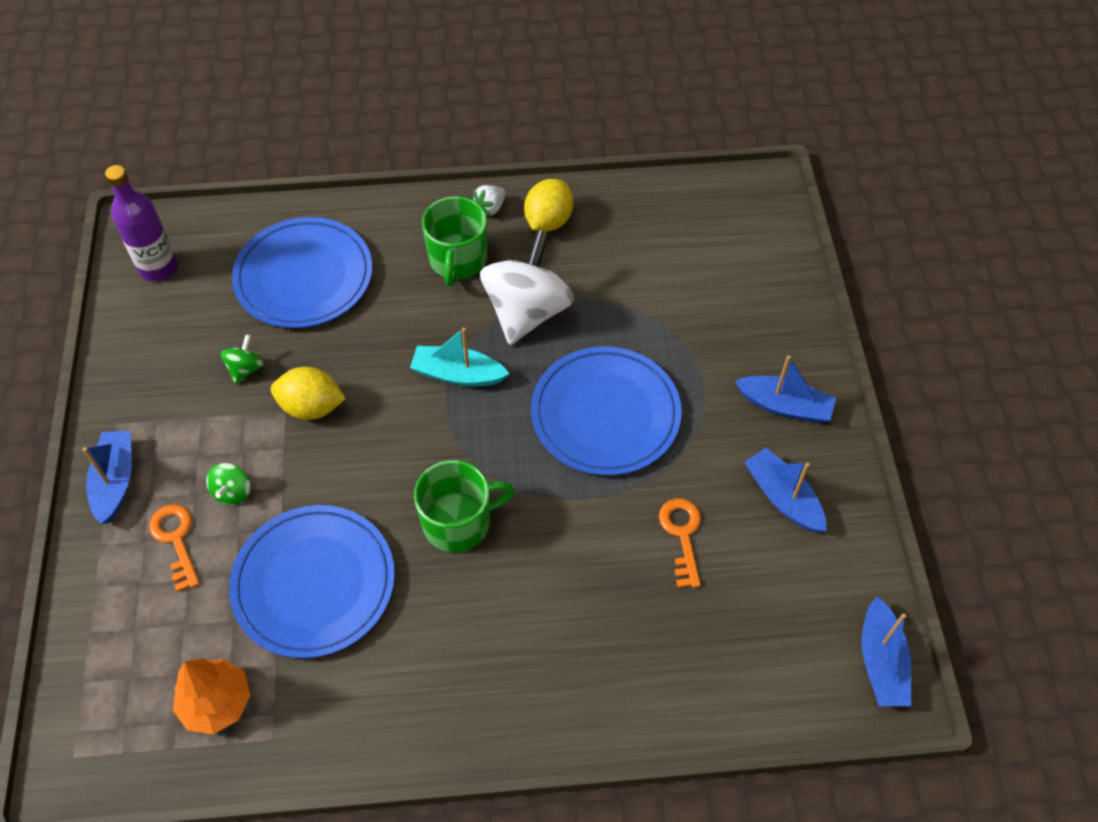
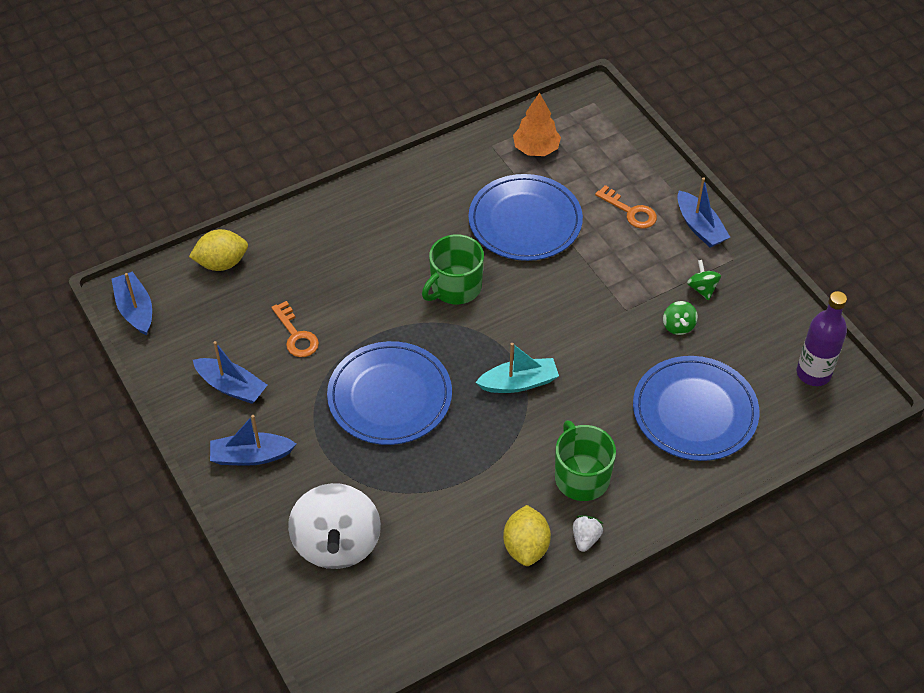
camera: 155 degrees right, 5 degrees down
(233, 492) = (618, 249): green spinning top -> green spinning top (702, 288)
(311, 407) = (609, 319): yellow lemon -> yellow lemon (222, 263)
(527, 312) = (495, 454): white spinning top -> white spinning top (337, 544)

